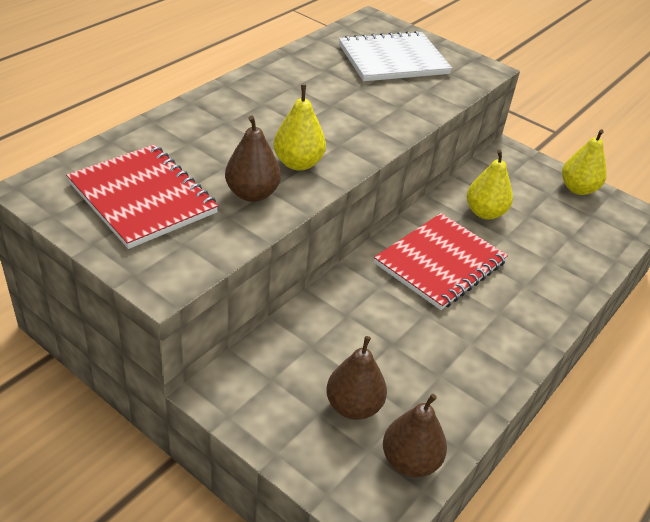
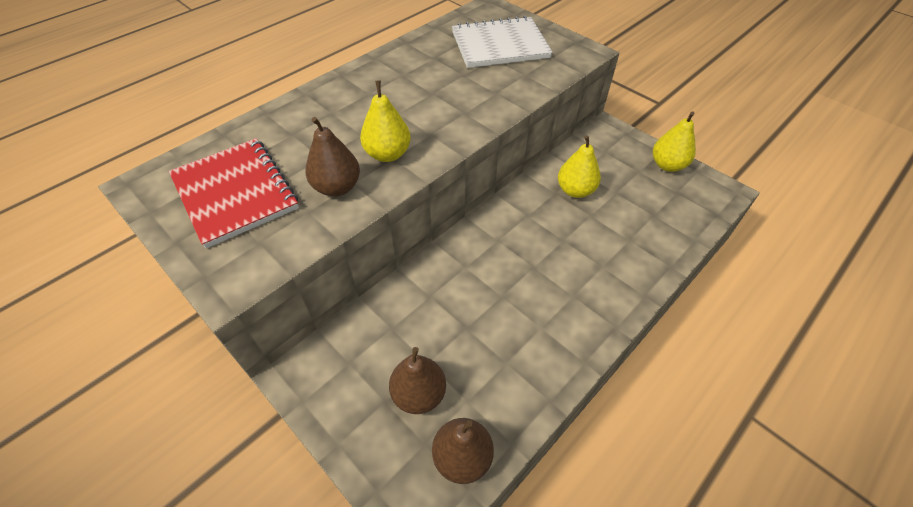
camera: 10 degrees right, 10 degrees up
(440, 263) = (525, 242): red notebook -> none

